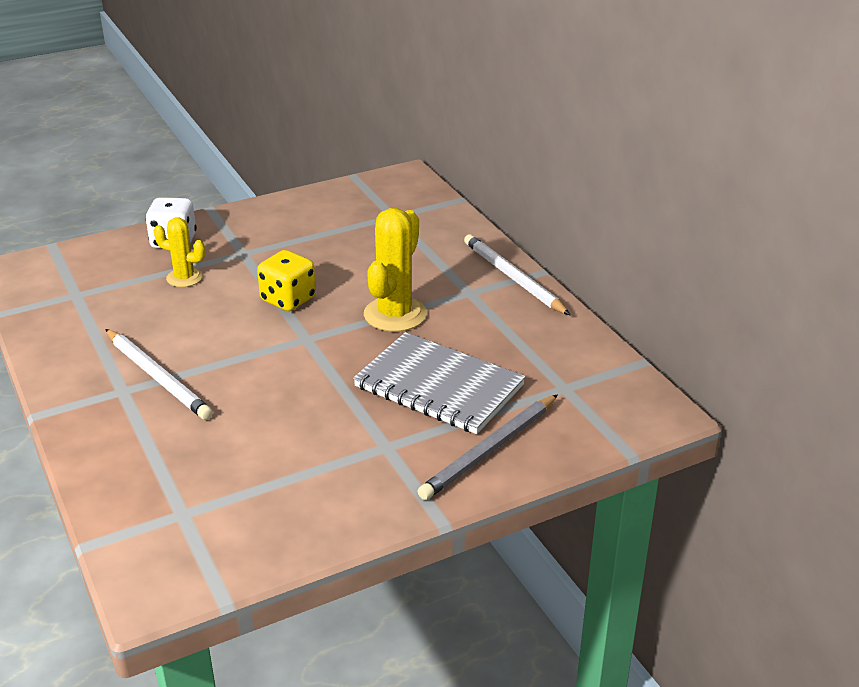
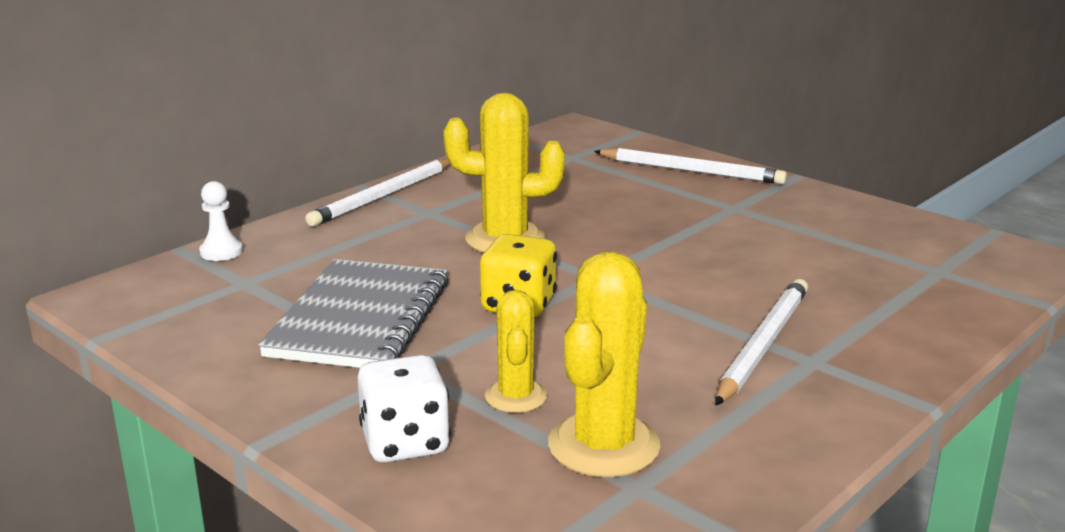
camera: 110 degrees left, 10 degrees down
(115, 293) = (603, 445): none -> yellow cactus
(439, 386) = (620, 200): grey notebook -> grey notebook (360, 319)
(445, 211) = (221, 252): none -> white pawn
(490, 450) = (691, 171): grey pencil -> white pencil

